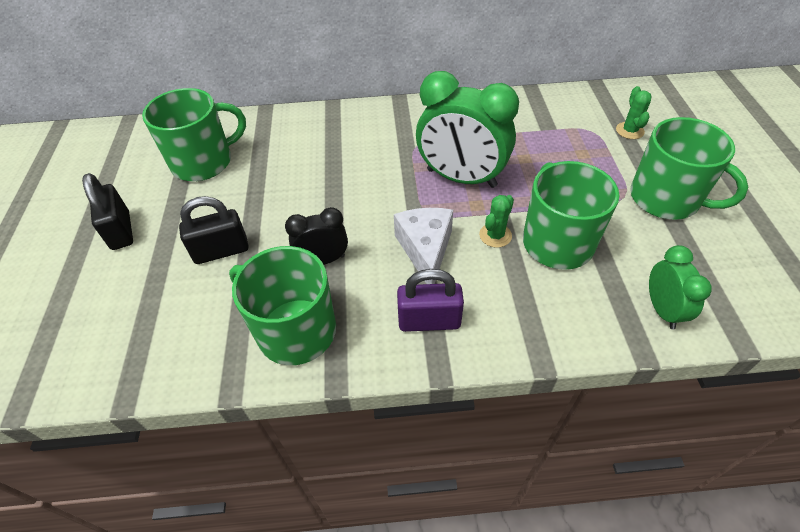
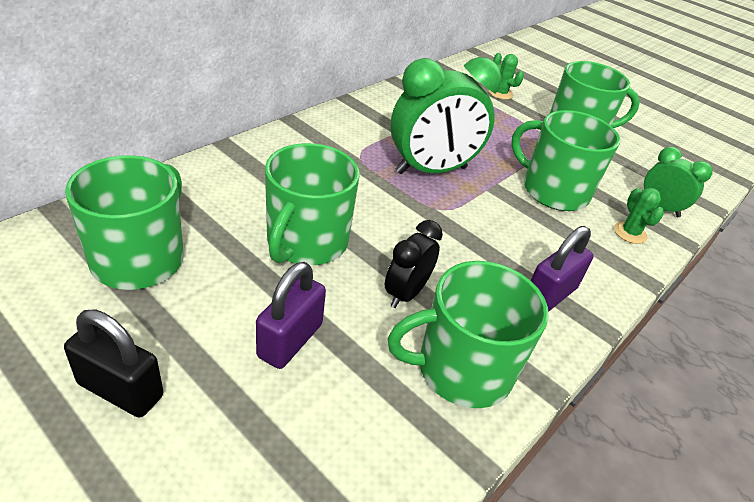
camera: 50 degrees left, 10 degrees down
(221, 251) = (290, 340): black padlock -> purple padlock
(302, 193) = (306, 242): none -> green mug
(425, 250) = (477, 240): white cheese -> none
(495, 235) = (511, 205): green cactus -> green cactus (630, 233)

